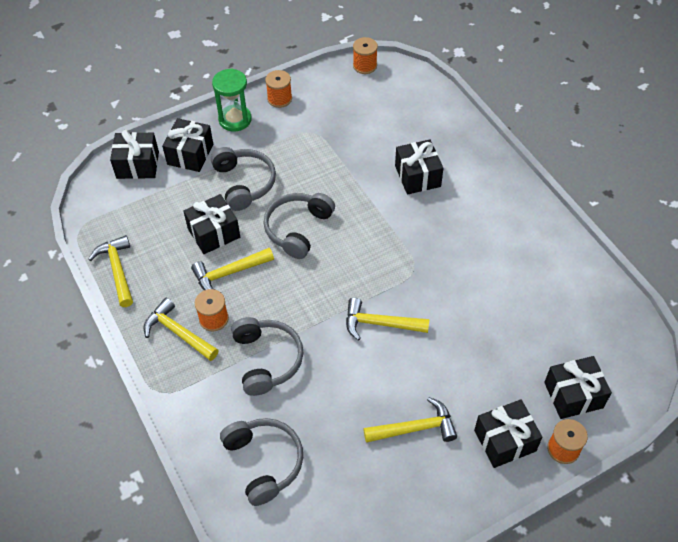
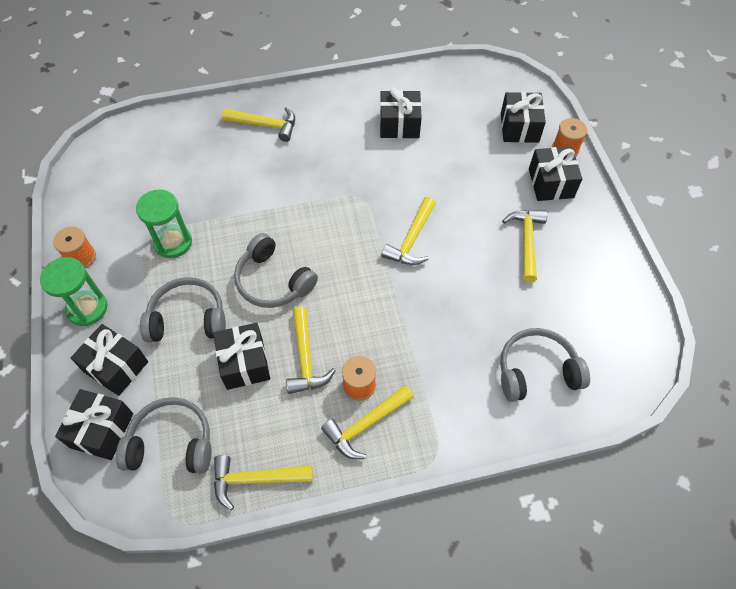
camera: 75 degrees left, 5 degrees up
(266, 360) = (424, 345): grey headphones -> grey headphones (171, 443)
(313, 149) = (173, 242): none -> green hourglass
(365, 66) = (80, 168): orange spool -> none
(417, 176) = (251, 165): black gift -> black gift (399, 125)
(469, 172) = (265, 125): none -> yellow hammer

